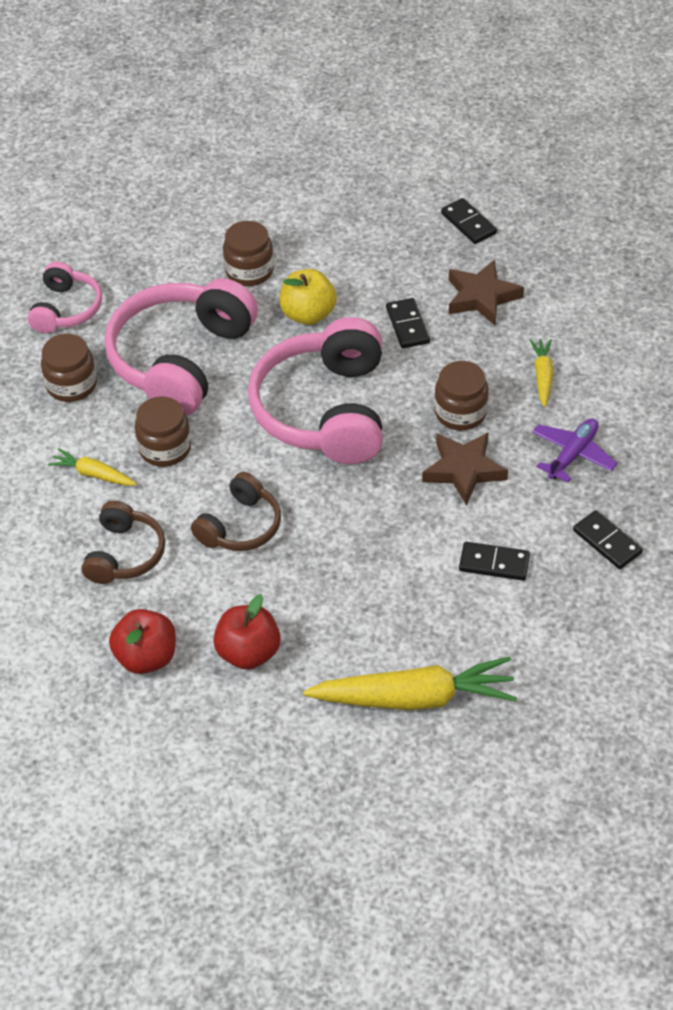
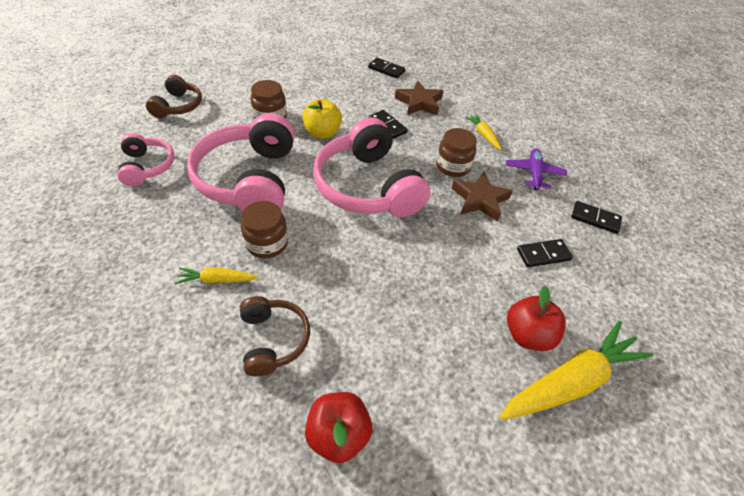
camera: 30 degrees left, 0 degrees up
(72, 385) = (172, 217): brown jar -> none
(240, 526) = (355, 284): brown headphones -> brown headphones (178, 106)
(248, 652) = (422, 392): red apple -> red apple (527, 334)

